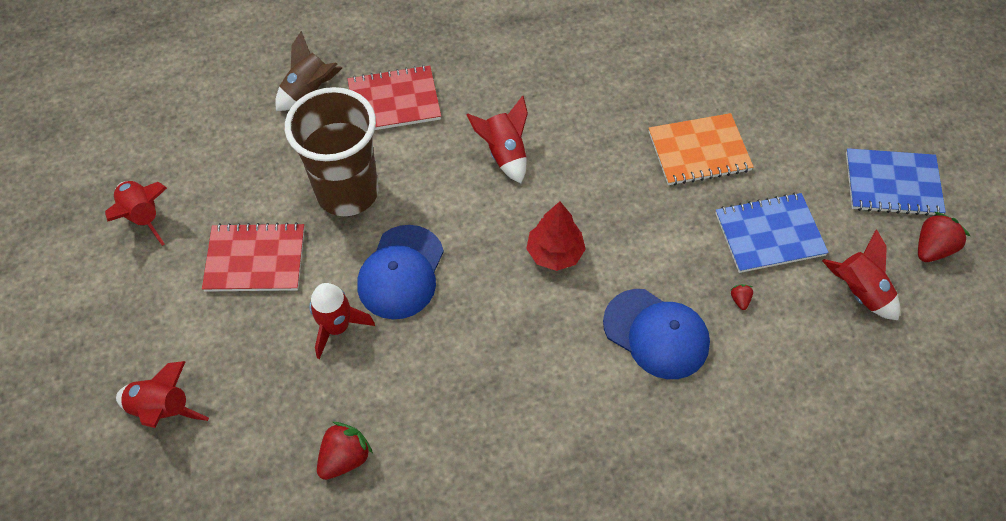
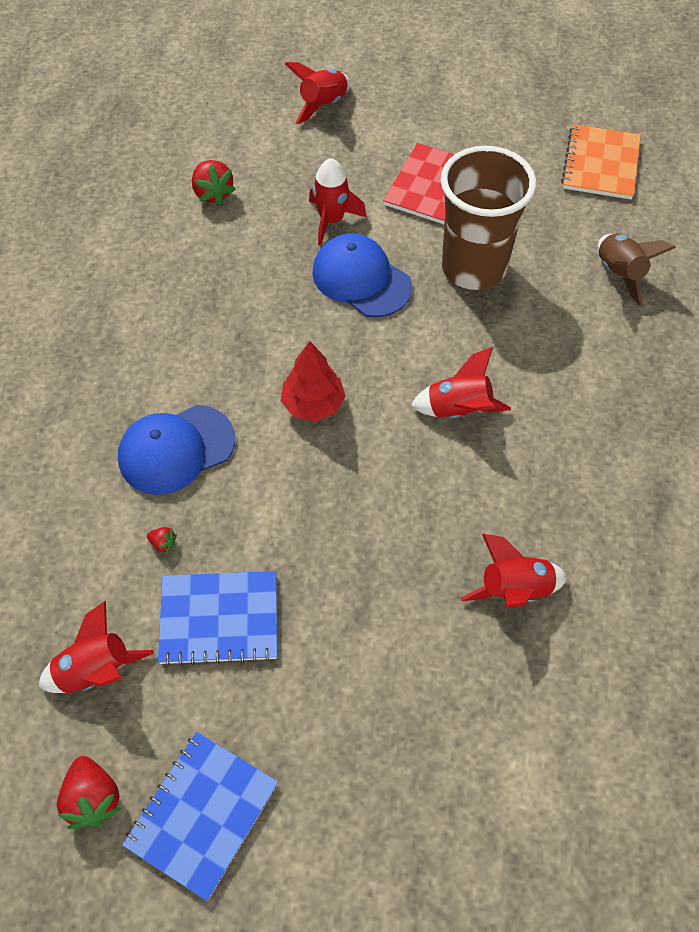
camera: 115 degrees right, 0 degrees up
(143, 216) = (517, 128): red rocket -> red rocket (514, 590)
(394, 101) = (576, 339): red notebook -> none
(699, 151) = (367, 606): orange notebook -> orange notebook (600, 164)
(769, 234) = (219, 619): blue notebook -> blue notebook turned 75 degrees clockwise

